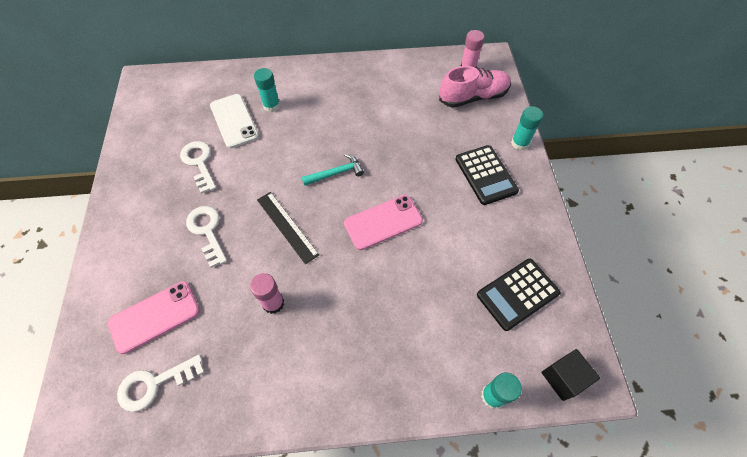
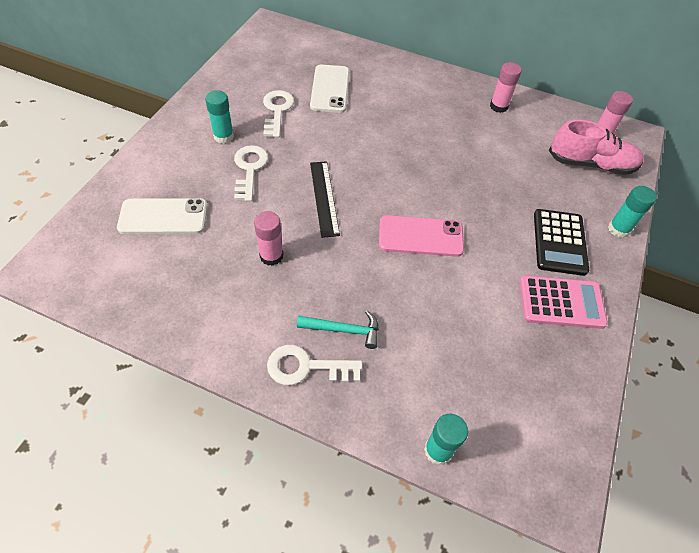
camera: 25 degrees right, 5 degrees down
(154, 384) = (130, 270): white key -> white key (306, 367)
(155, 317) = (163, 217): pink phone -> white phone
(271, 105) = (373, 90): turquoise glue stick -> turquoise glue stick (223, 136)
(335, 173) = (399, 173): turquoise hammer -> turquoise hammer (343, 330)
(380, 76) = (499, 106): none -> pink glue stick
(512, 225) = (561, 302): none -> pink calculator
(517, 294) = (526, 370): black calculator -> none
(563, 378) = (529, 476): black cube -> none

